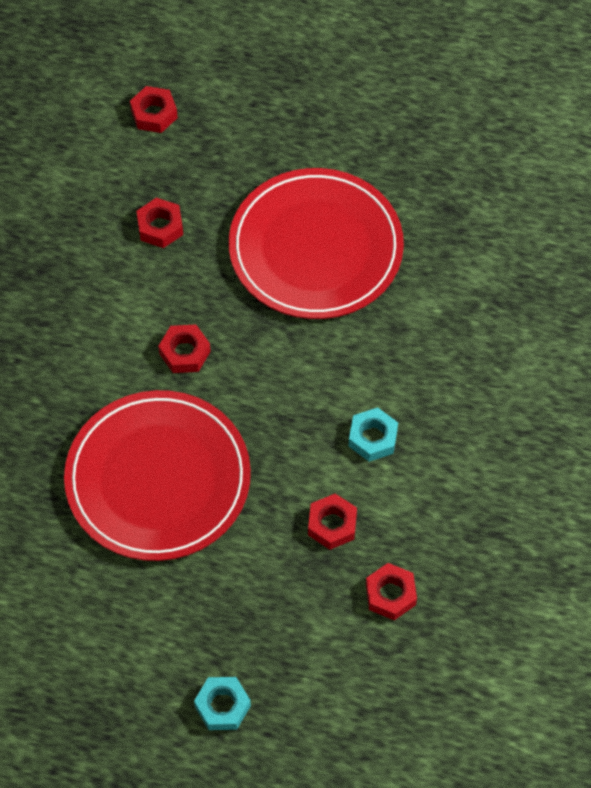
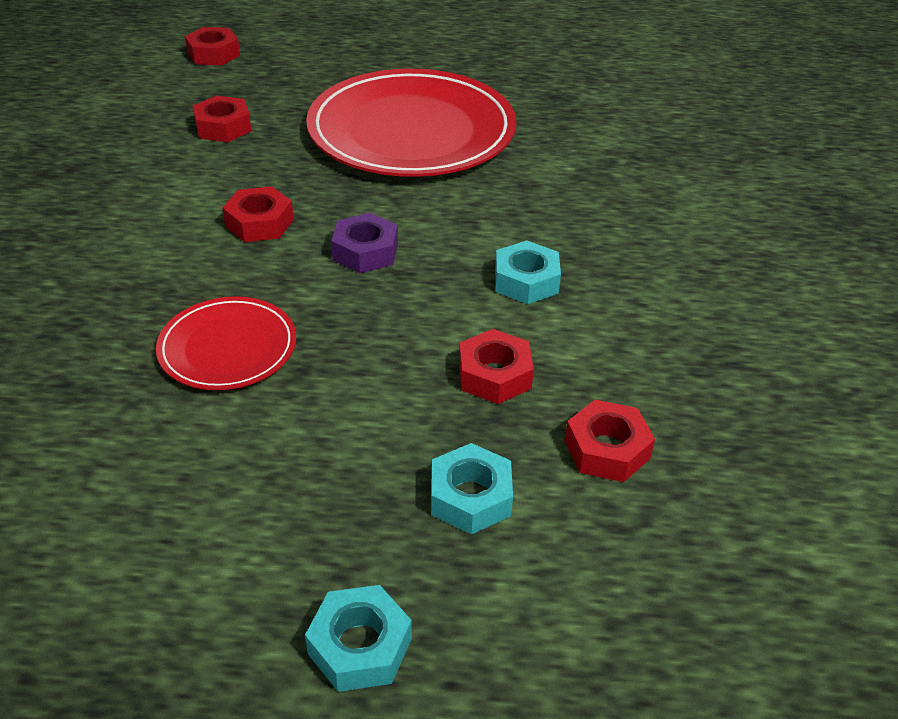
camera: 10 degrees left, 20 degrees down
(158, 479) = (228, 348): red plate -> red plate, size x0.50
(260, 393) = (365, 252): none -> purple nut
(299, 619) = (470, 497): none -> turquoise nut

